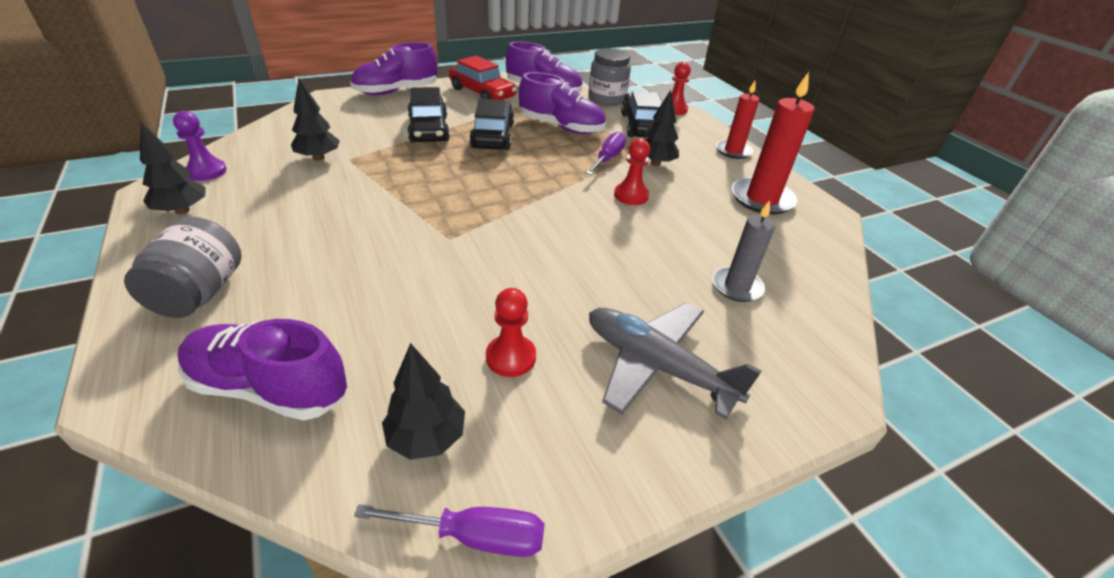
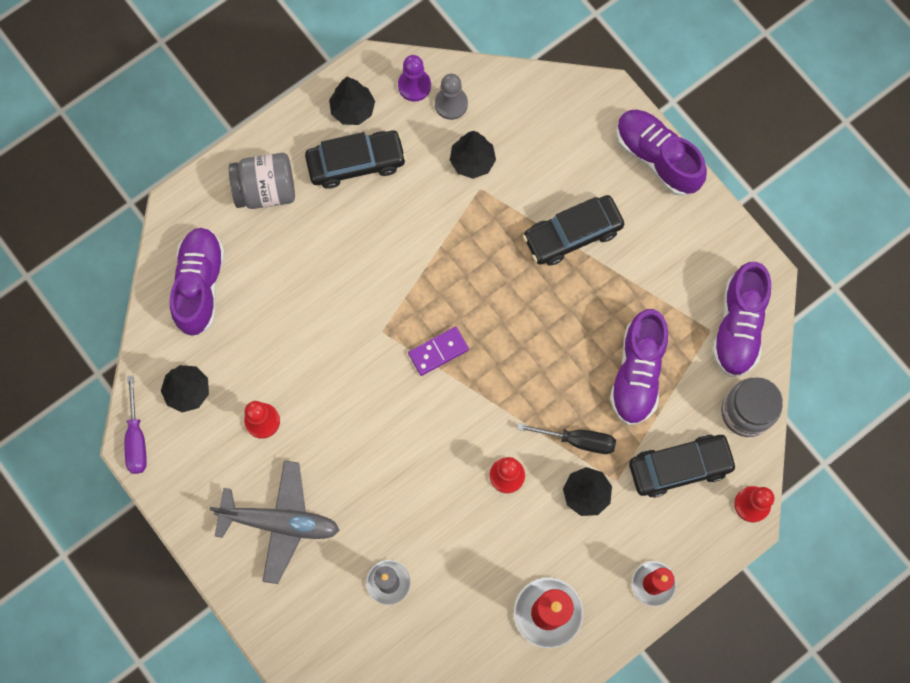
camera: 80 degrees right, 35 degrees up
(250, 157) = (451, 104): none -> grey pawn
(482, 93) = (696, 255): red car -> none
(492, 136) = (583, 305): black car -> black car (356, 163)
(492, 209) = (438, 351): none -> purple domino
(608, 158) = (578, 440): purple screwdriver -> black screwdriver
(656, 366) = (280, 522): grey plane -> grey plane turned 75 degrees clockwise

